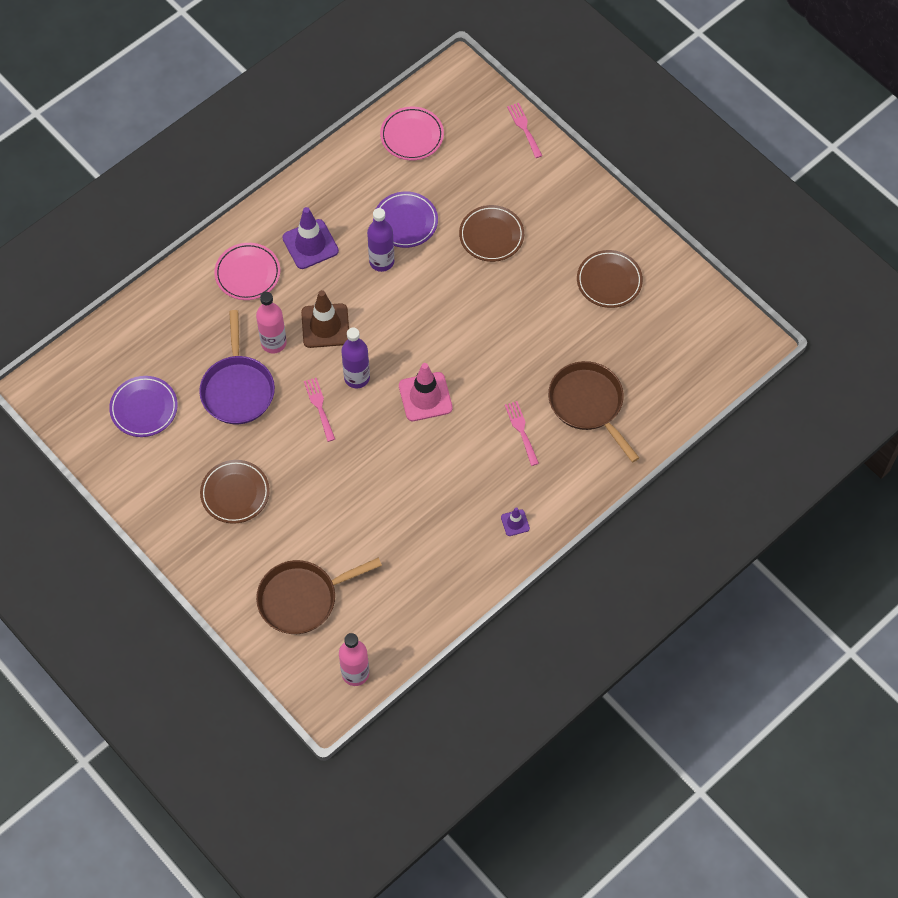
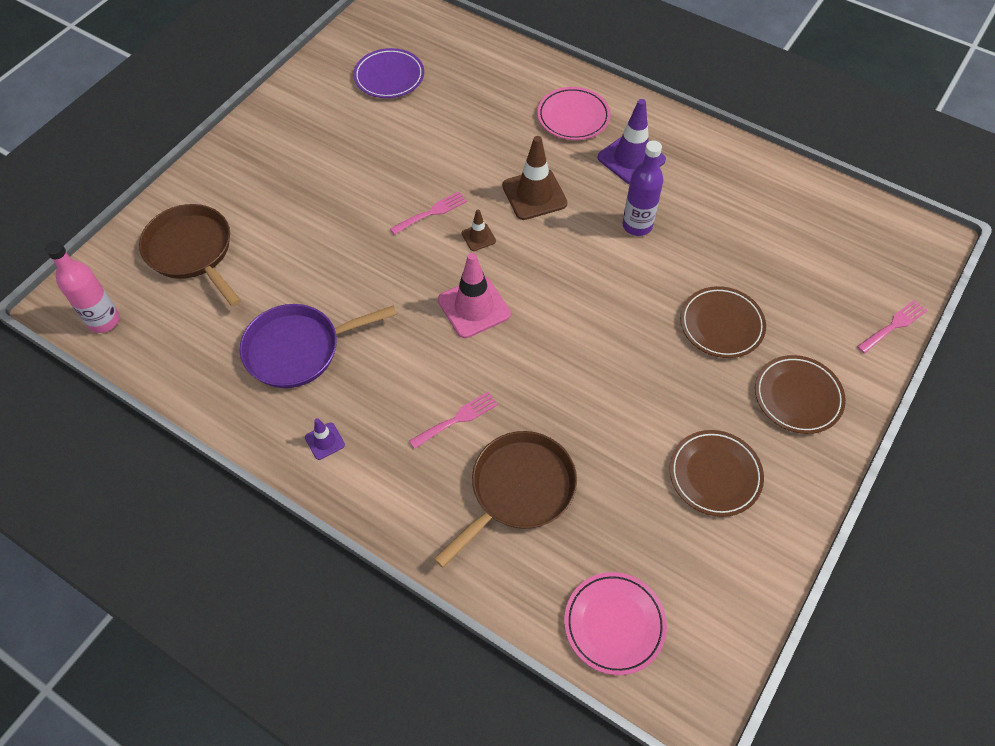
camera: 75 degrees right, 5 degrees down
(235, 493) = (309, 167): brown plate -> brown plate (797, 396)
(238, 389) = (432, 141): purple pan -> purple pan (298, 349)
(273, 343) = (497, 156): pink bottle -> none
(357, 378) = (478, 237): purple bottle -> brown traffic cone
(405, 222) = (699, 235): purple plate -> none
(412, 136) = (818, 215): pink plate -> pink plate (614, 624)

